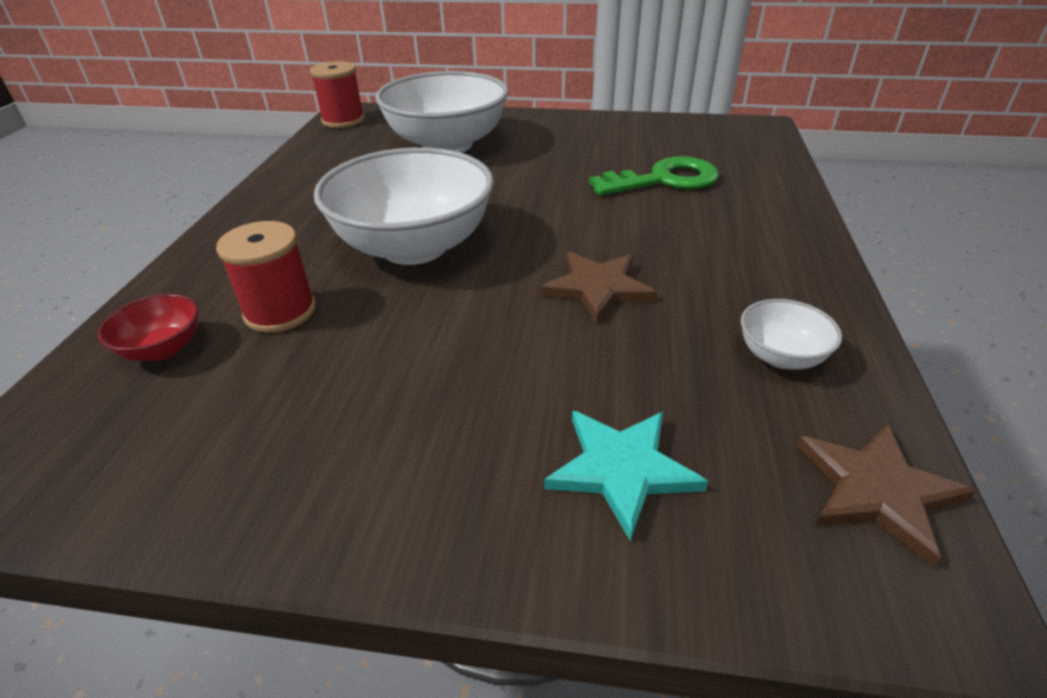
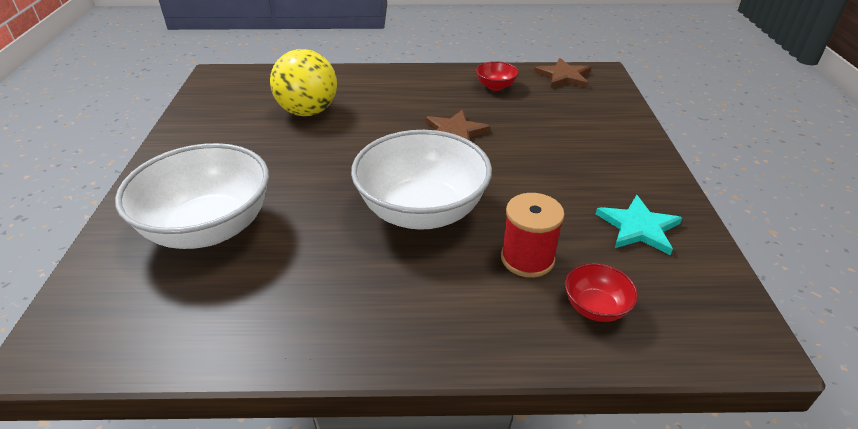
camera: 100 degrees left, 0 degrees up
(343, 120) = (84, 345): red spool -> none
(621, 469) = (586, 122): turquoise star -> turquoise star (638, 227)
(664, 180) = (308, 112): green key -> yellow ball
(780, 356) = (495, 86): white bowl -> red bowl

